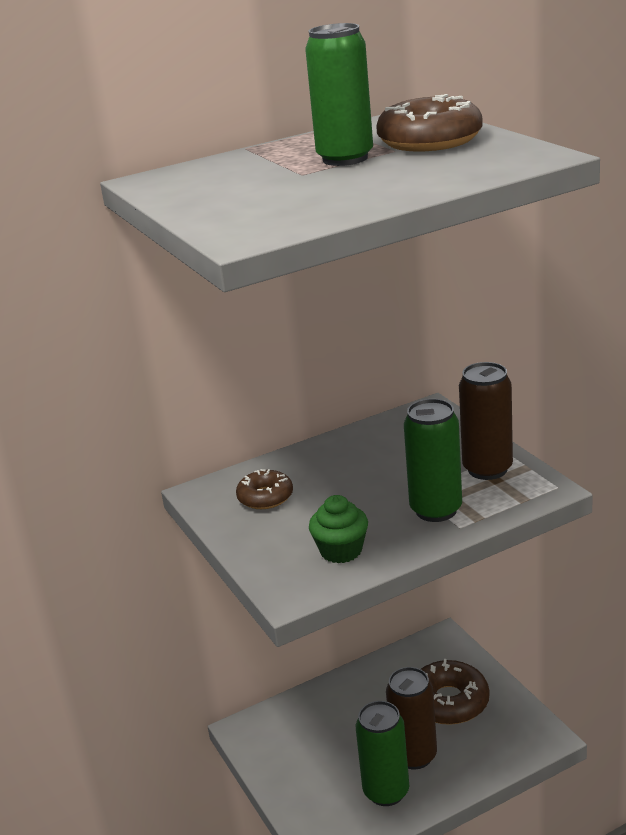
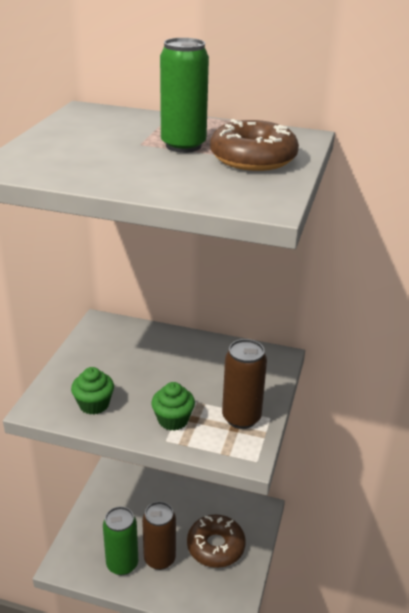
camera: 40 degrees right, 5 degrees up
(265, 497) = (118, 347): brown donut -> none
(436, 510) = (173, 420): green can -> green cupcake

